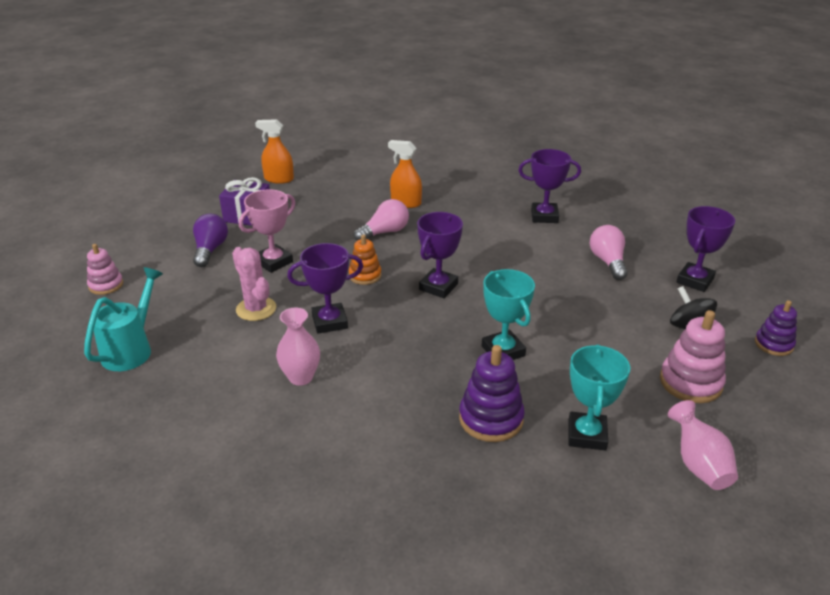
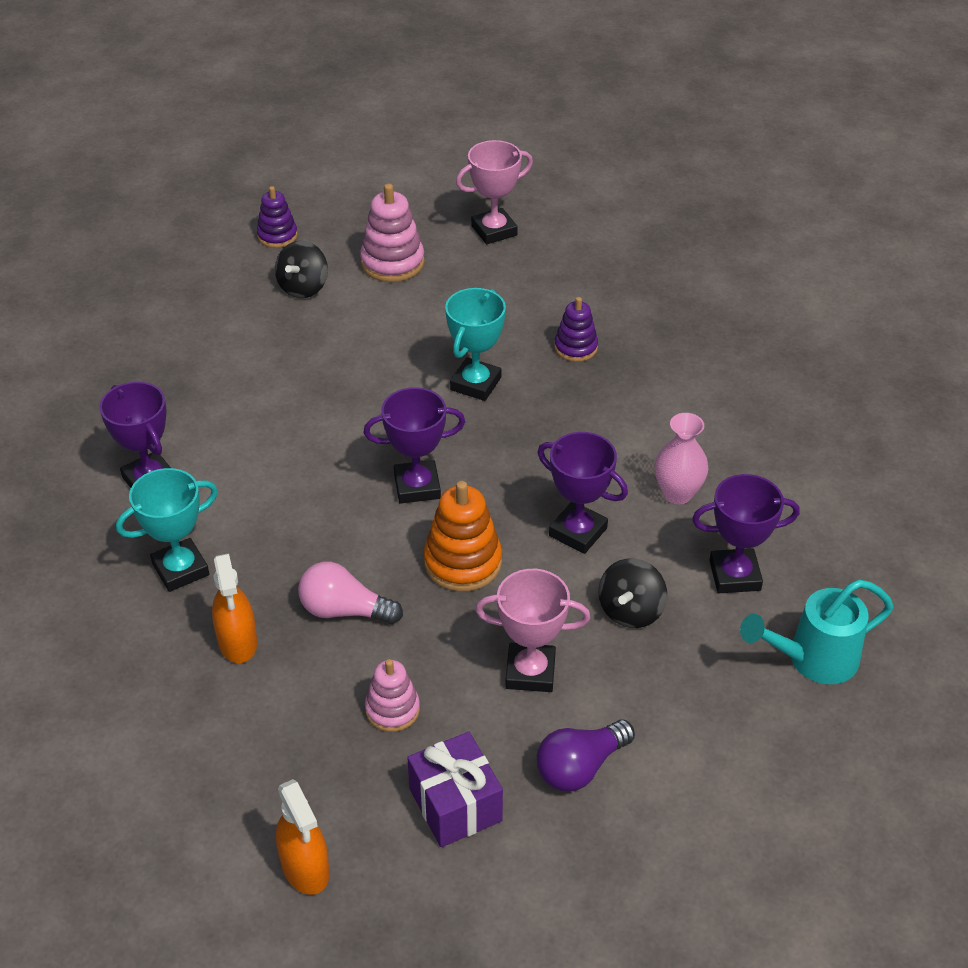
camera: 130 degrees left, 10 degrees up
(106, 285) = (770, 807): pink stacking toy -> pink stacking toy (392, 709)
(256, 309) = (631, 611): pink cactus -> black spinning top
(365, 275) = (463, 562): orange stacking toy -> orange stacking toy, size x1.56
(491, 419) = (575, 347): purple stacking toy -> purple stacking toy, size x0.64
(587, 435) = (529, 291): turquoise trophy -> turquoise trophy (180, 569)
(608, 262) = (221, 382): pink light bulb -> none
(695, 281) = (202, 310): purple trophy -> purple trophy (734, 575)
(698, 464) = (494, 230): pink vase -> pink trophy

